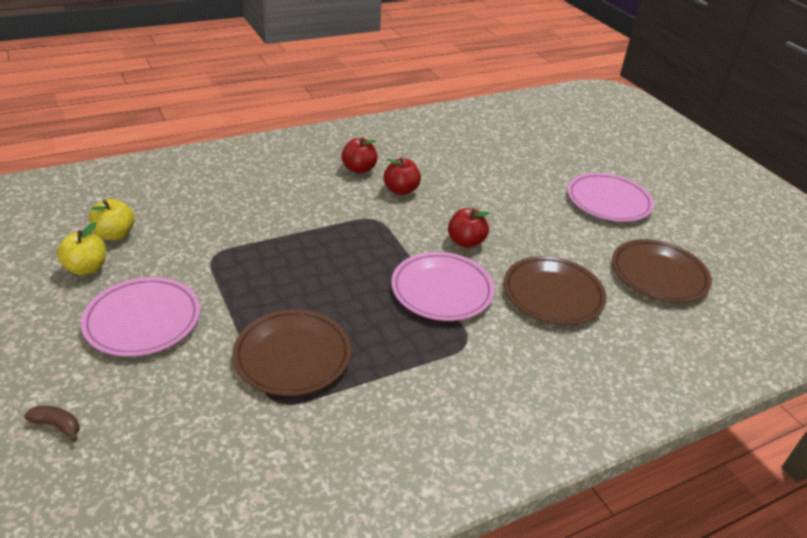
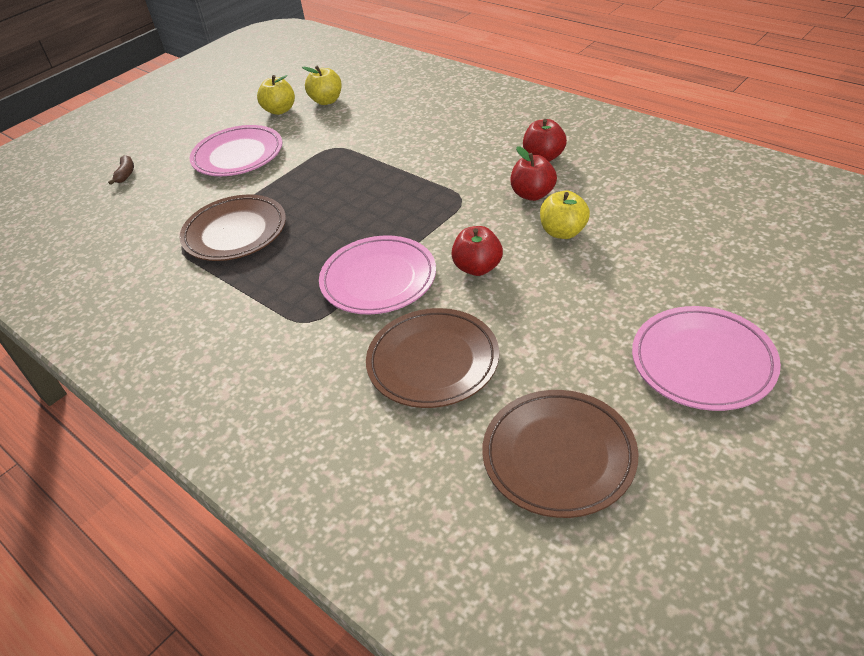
camera: 75 degrees right, 5 degrees up
(456, 196) = (563, 232): none -> yellow apple

